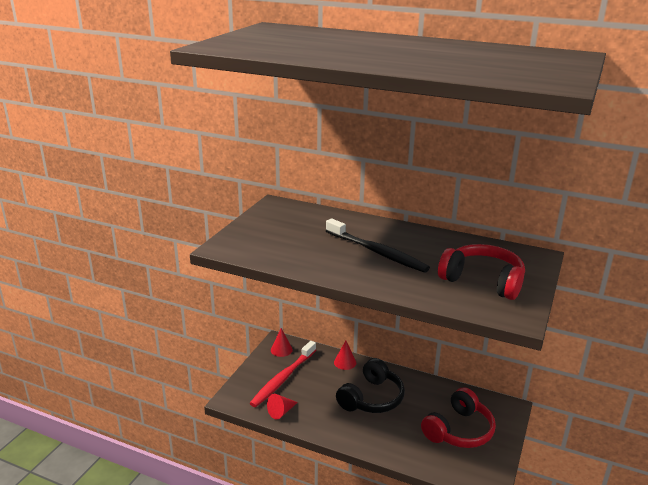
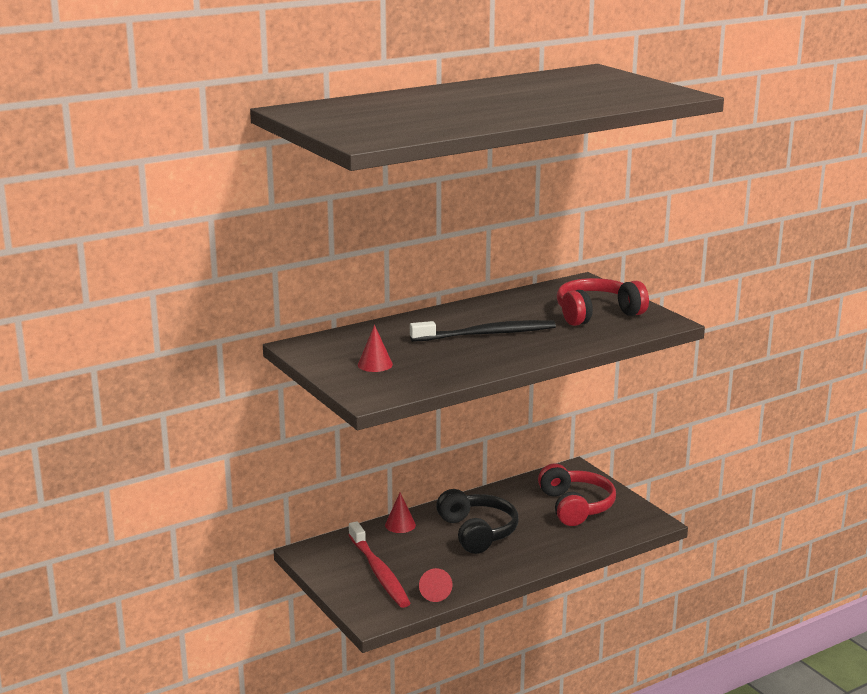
camera: 55 degrees left, 5 degrees down
(281, 349) = (324, 555): red cone -> red cone (375, 364)

